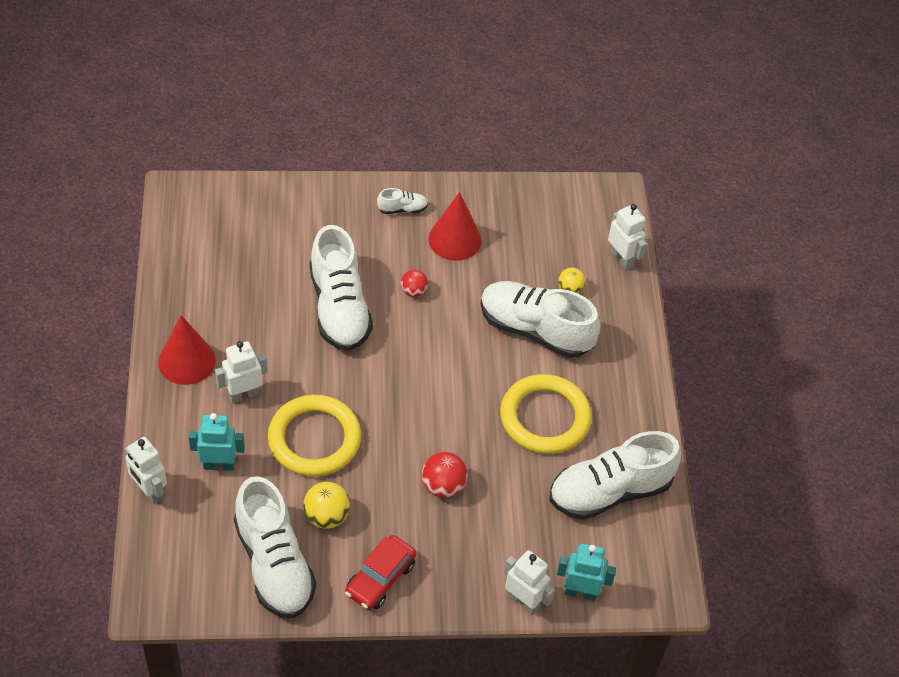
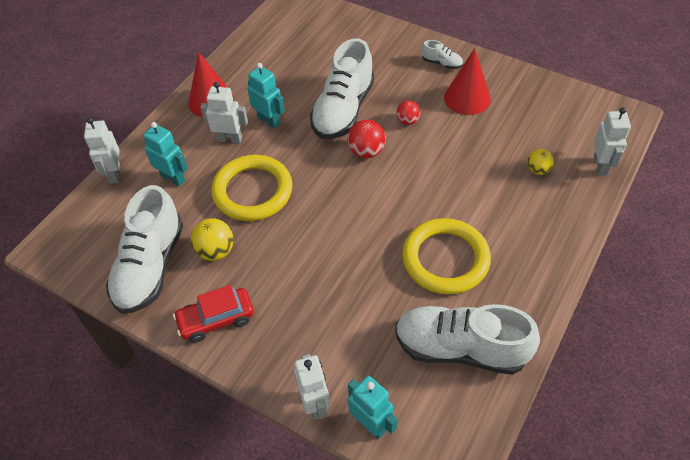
camera: 40 degrees right, 0 degrees up
(270, 355) = (269, 120): none -> turquoise robot
(443, 486) = (321, 272): red ball -> red ball (366, 151)
(535, 330) = (486, 188): white shoe -> none

